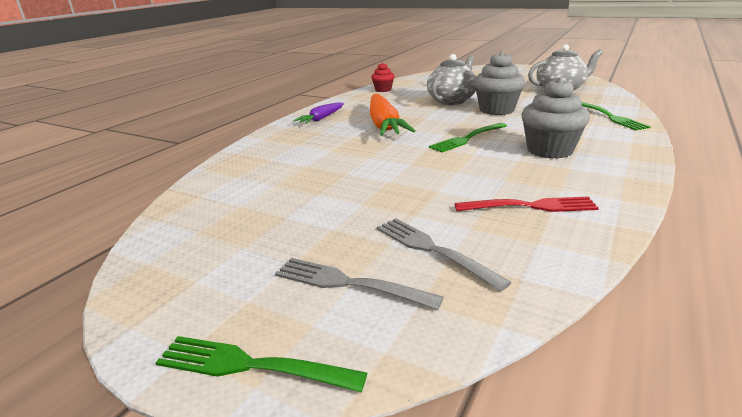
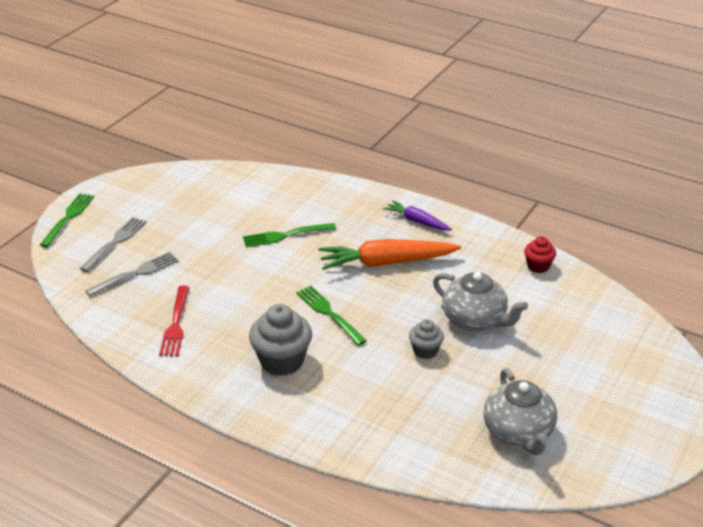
camera: 90 degrees right, 10 degrees up
(496, 110) = (425, 351): grey cupcake -> grey cupcake, size x0.57
(610, 117) = (378, 439): green fork -> green fork (285, 235)

